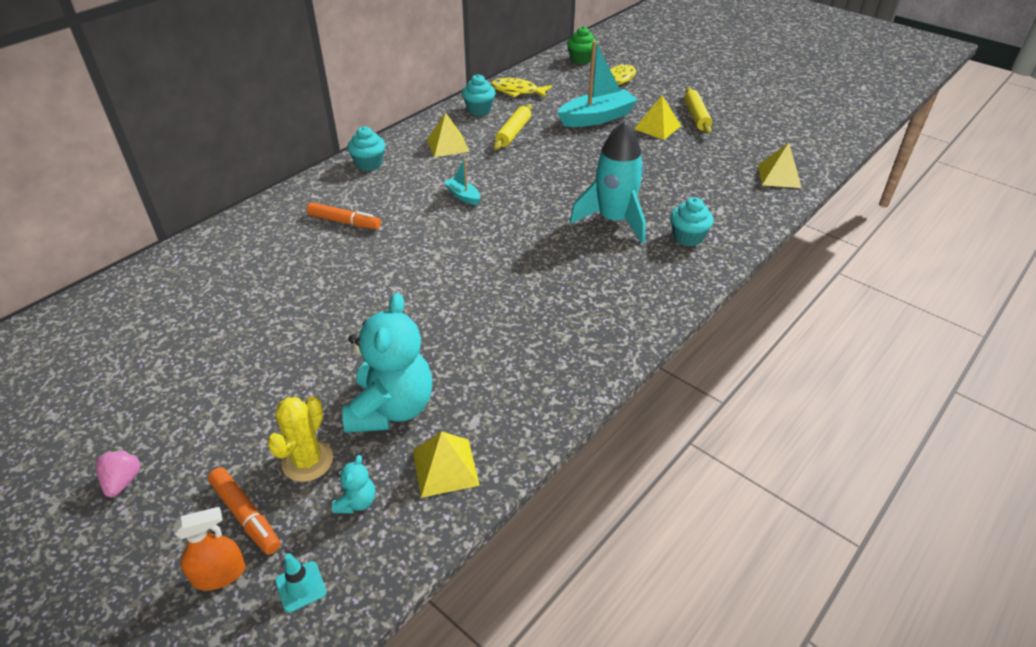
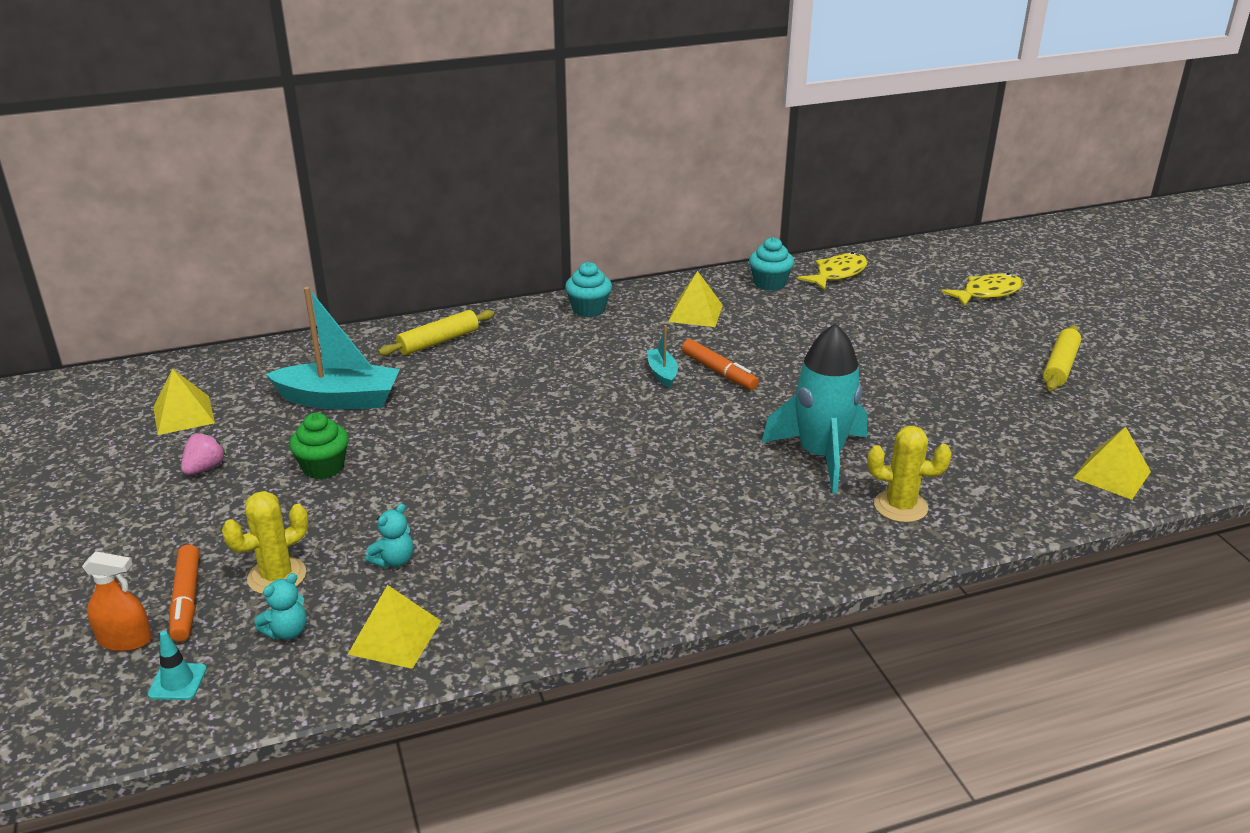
camera: 30 degrees right, 10 degrees down
(123, 481) = (118, 528): pink strawberry -> pink strawberry (205, 468)
(344, 222) = (510, 362): orange marker -> orange marker (718, 372)
(391, 408) = (394, 560): turquoise teddy bear -> turquoise teddy bear, size x0.43
(513, 133) = (788, 320): yellow rolling pin -> yellow rolling pin (438, 341)
(517, 91) = (837, 274): yellow fish -> yellow fish turned 90 degrees clockwise
(581, 60) = (960, 256): green cupcake -> green cupcake (323, 467)
(597, 118) = (914, 331): turquoise boat -> turquoise boat (339, 399)
(657, 127) = (988, 364): yellow pyramid -> yellow pyramid (183, 415)
(688, 237) = (900, 506): turquoise cupcake -> yellow cactus

